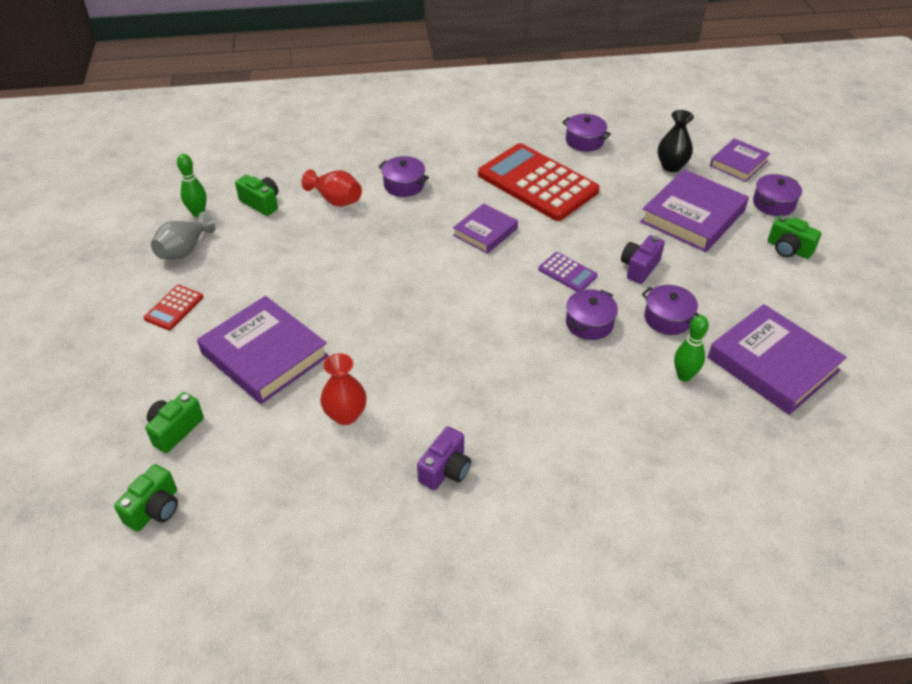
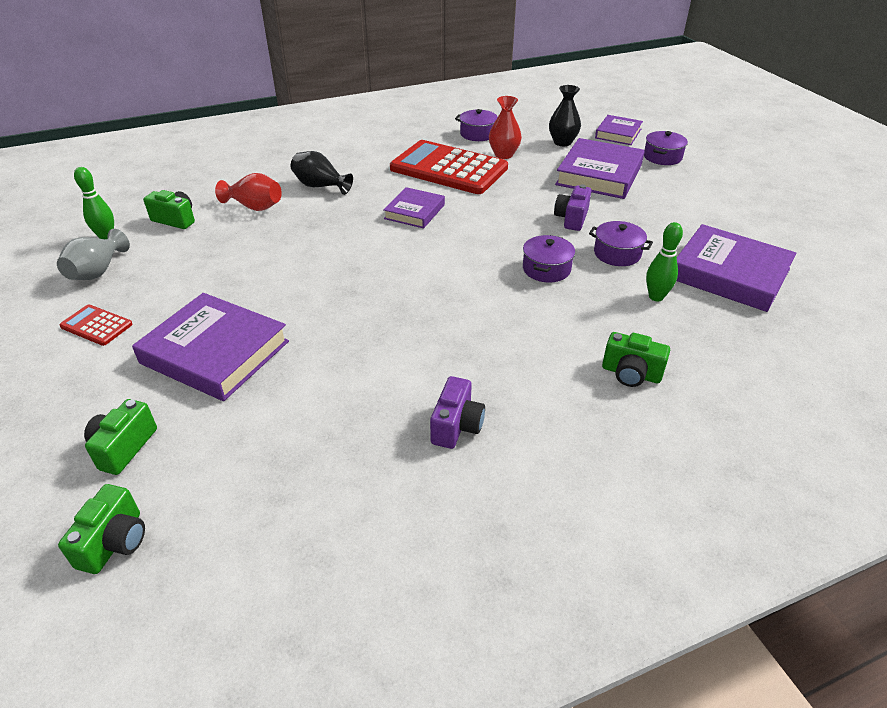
camera: 15 degrees left, 5 degrees down
(174, 308) = (96, 325): red calculator -> red calculator turned 105 degrees clockwise
(346, 415) = (326, 394): red vase -> red vase (503, 155)
(404, 185) = (320, 186): purple pot -> black vase
(567, 273) = (507, 232): purple calculator -> none
(788, 249) = (693, 187): green camera -> green camera (631, 374)

